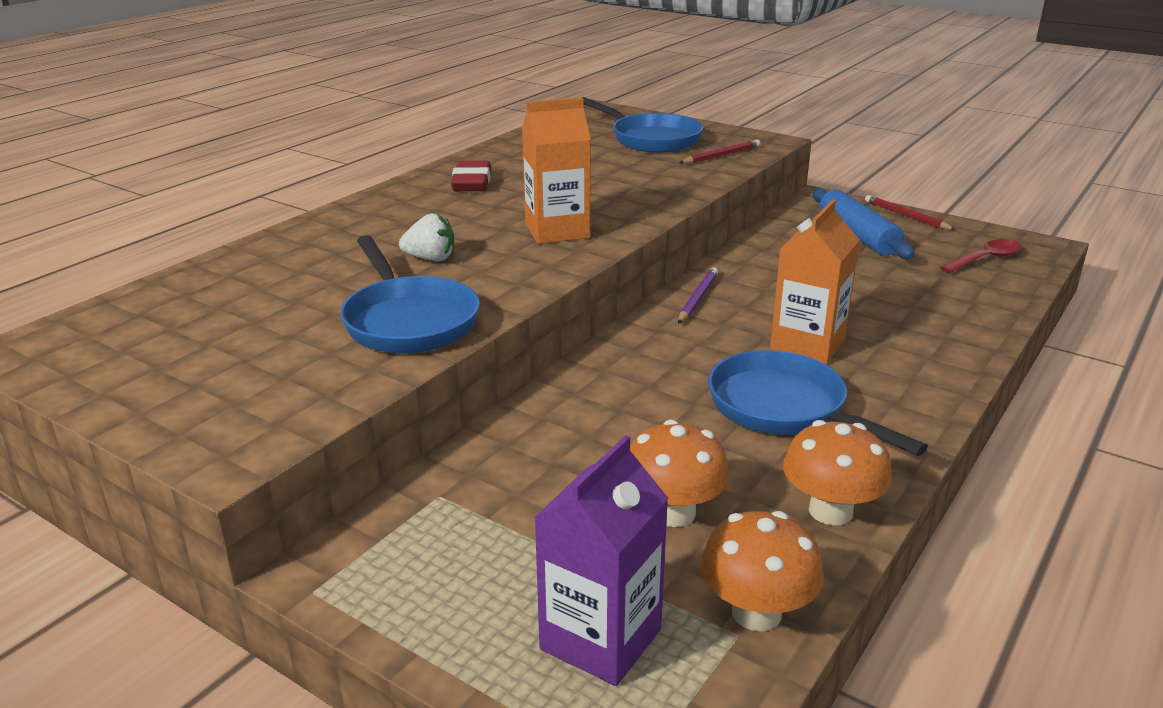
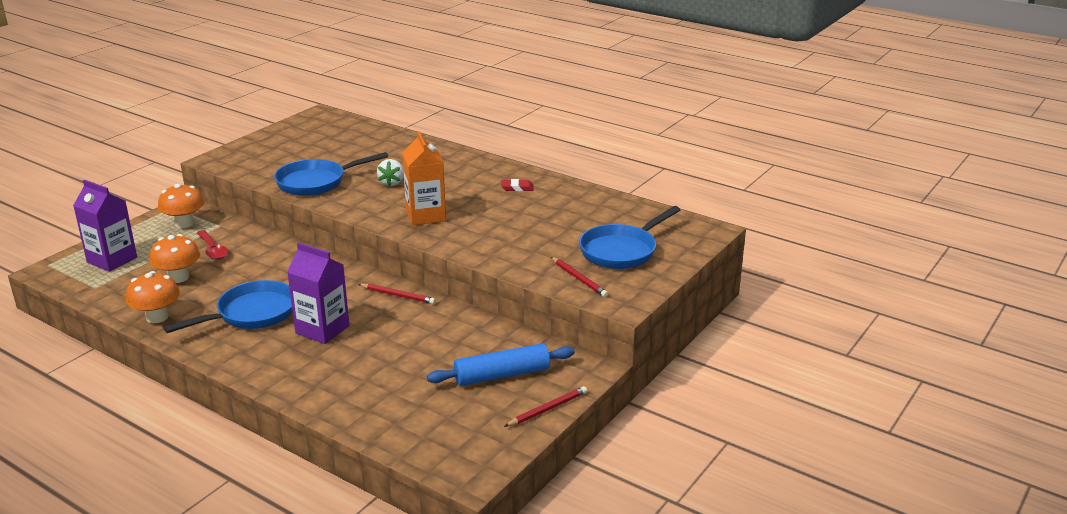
camera: 90 degrees right, 0 degrees up
(472, 182) = (517, 188): red eraser -> red eraser, size x0.64
(697, 298) = (398, 295): purple pencil -> red pencil
(756, 613) = (104, 292): orange mushroom -> orange mushroom (184, 223)
(807, 344) = (322, 329): orange carton -> purple carton
(986, 259) = (444, 434): red spoon -> red spoon (213, 250)

